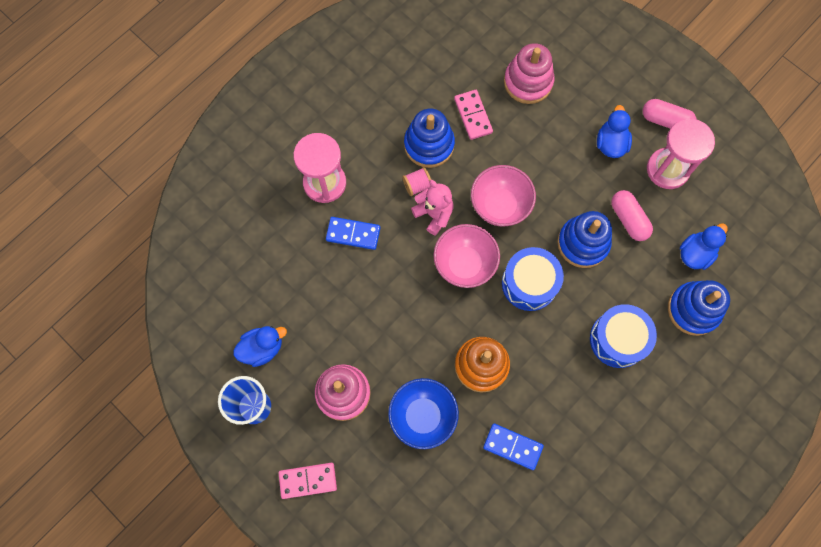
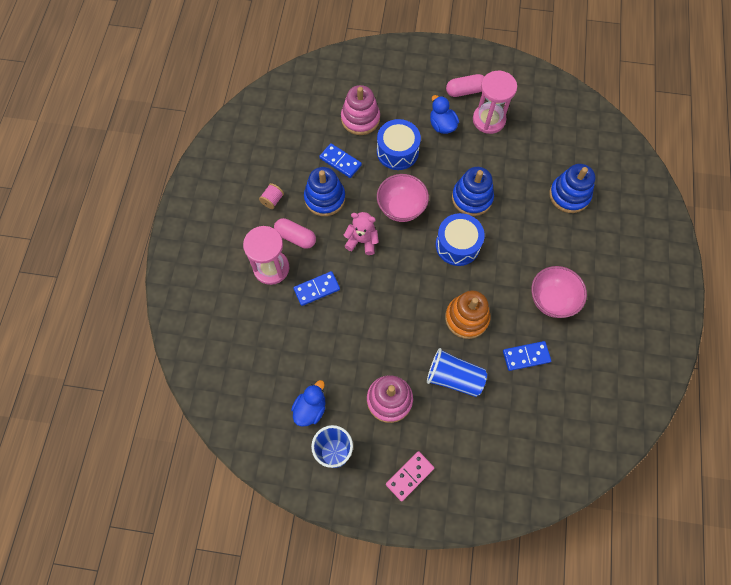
camera: 35 degrees left, 5 degrees down
(417, 185) = (336, 229): pink spool -> pink spool (272, 200)
(423, 416) = (454, 377): blue bowl -> blue cup
(464, 264) = (406, 260): pink bowl -> pink bowl (552, 300)
(473, 116) = (340, 162): pink domino -> blue domino
(618, 339) = (539, 243): blue drum -> blue drum (397, 151)
(628, 219) = (488, 165): pink capsule -> pink capsule (295, 237)
(695, 253) = (544, 160): blue duck -> none

